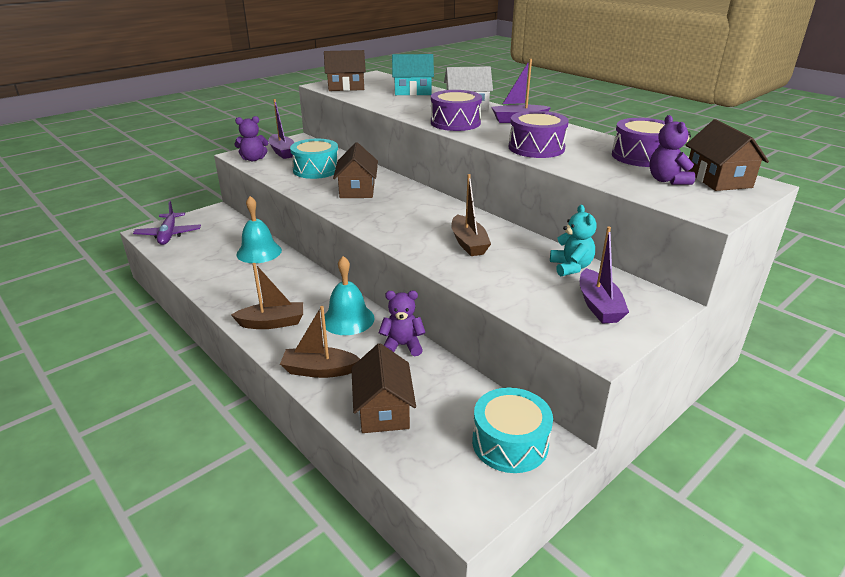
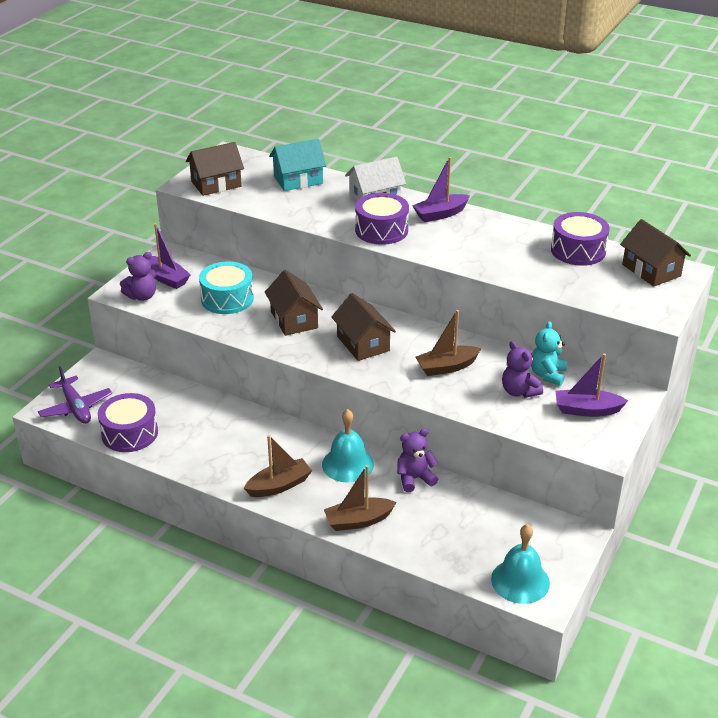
camera: 20 degrees left, 5 degrees up
(259, 252) = (198, 408): turquoise bell -> turquoise bell (520, 581)
(383, 410) = (436, 541): brown house -> brown house (363, 343)
(468, 243) = (446, 367): brown boat -> brown boat turned 105 degrees clockwise
(510, 443) = (549, 541): turquoise drum -> none
(536, 148) = (481, 256): purple drum -> purple drum (130, 433)
(571, 267) = (547, 374): turquoise teddy bear -> turquoise teddy bear turned 135 degrees counterclockwise
(598, 306) = (587, 410): purple boat -> purple boat turned 120 degrees clockwise
(667, 180) = (612, 280): purple teddy bear -> purple teddy bear (519, 391)

